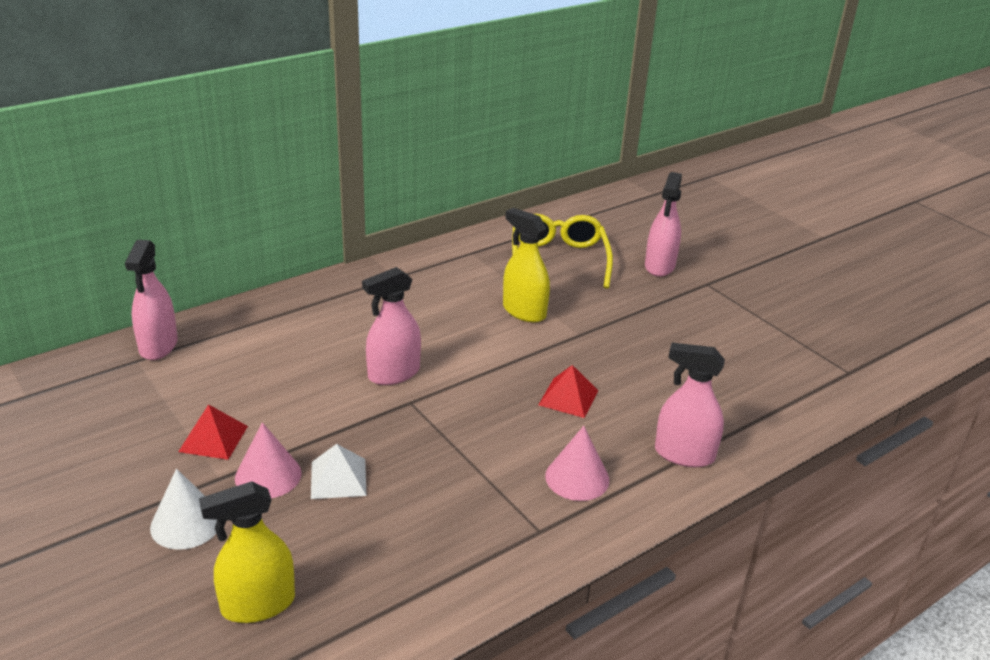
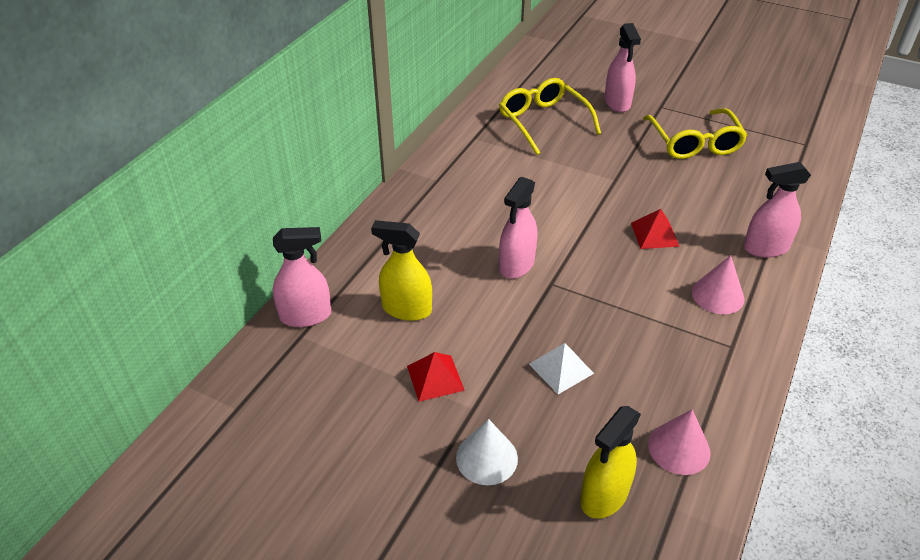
camera: 25 degrees left, 10 degrees up
(158, 346) = (306, 316): pink spray bottle -> pink spray bottle turned 75 degrees counterclockwise
(268, 475) = (508, 390): pink cone -> pink cone (679, 448)
(524, 311) = (559, 175): yellow spray bottle -> yellow spray bottle (406, 309)
(709, 329) = (694, 143): none -> yellow glasses

